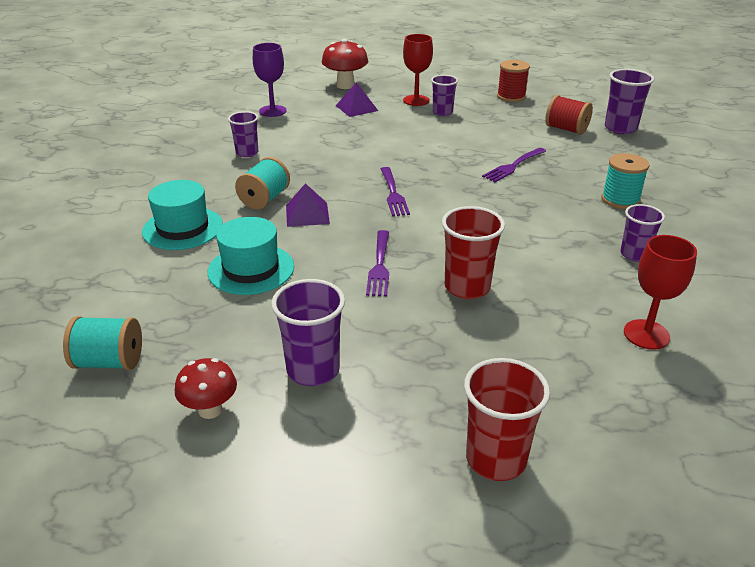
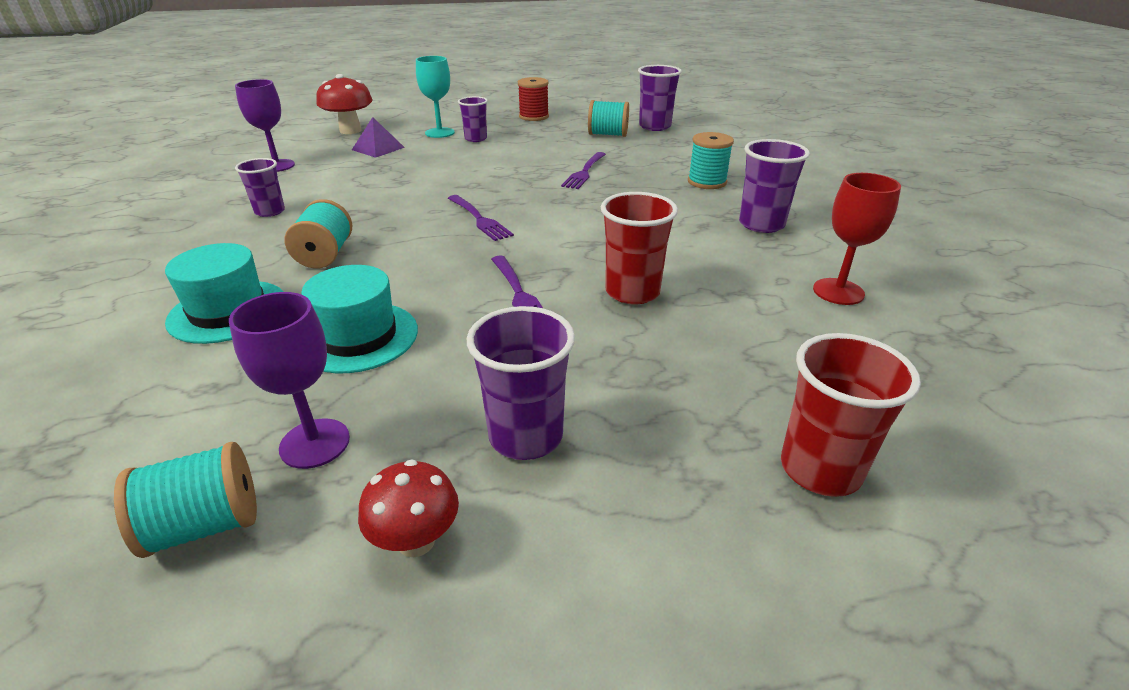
camera: 25 degrees left, 0 degrees up
(187, 333) = (315, 443): none -> purple goblet
(307, 214) = (391, 260): purple pyramid -> none
(416, 100) = (439, 133): red goblet -> turquoise goblet
(566, 129) = (607, 134): red spool -> turquoise spool
(634, 254) = (761, 224): purple cup -> purple cup, size x1.51

